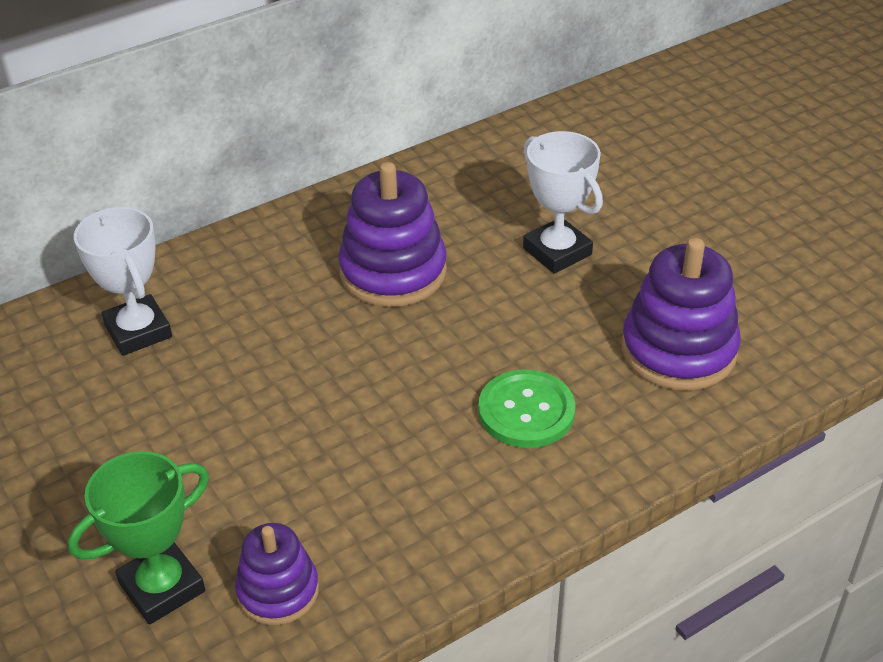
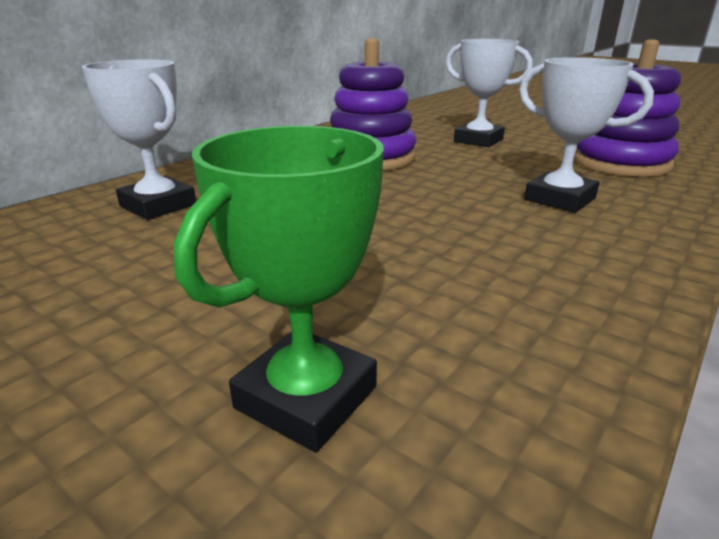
camera: 20 degrees left, 15 degrees down
(278, 591) = (476, 363): purple stacking toy -> none
(526, 411) = (559, 199): green button -> white trophy

